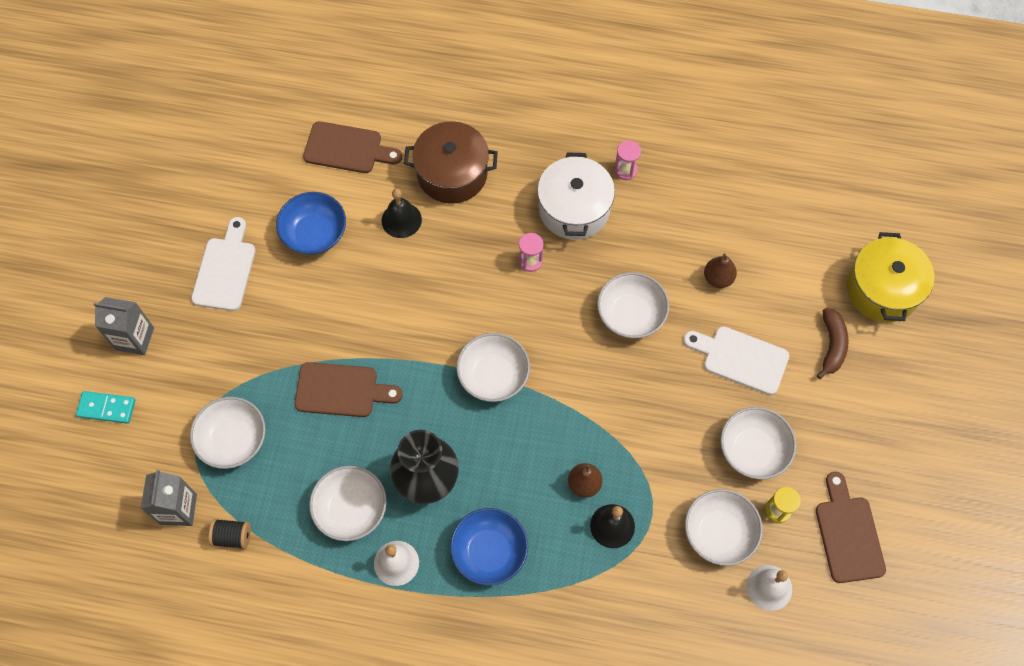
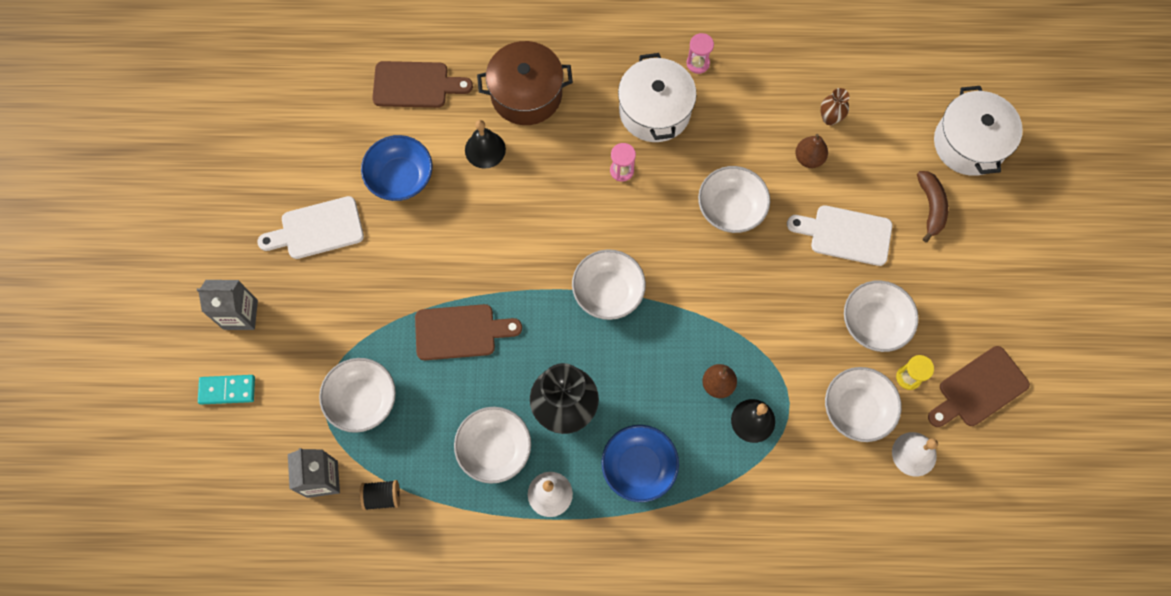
camera: 10 degrees left, 5 degrees up
(225, 270) = (317, 229): white cutting board -> white cutting board turned 105 degrees counterclockwise
(746, 243) = (829, 118): none -> brown vase
(848, 534) = (979, 389): brown cutting board -> brown cutting board turned 105 degrees counterclockwise
(882, 289) = (969, 143): yellow pot -> white pot

